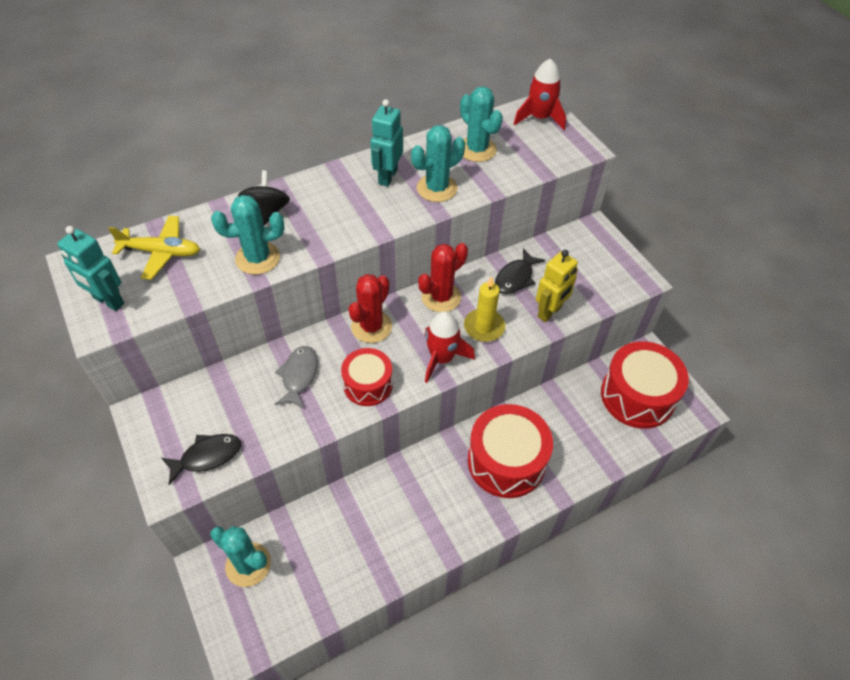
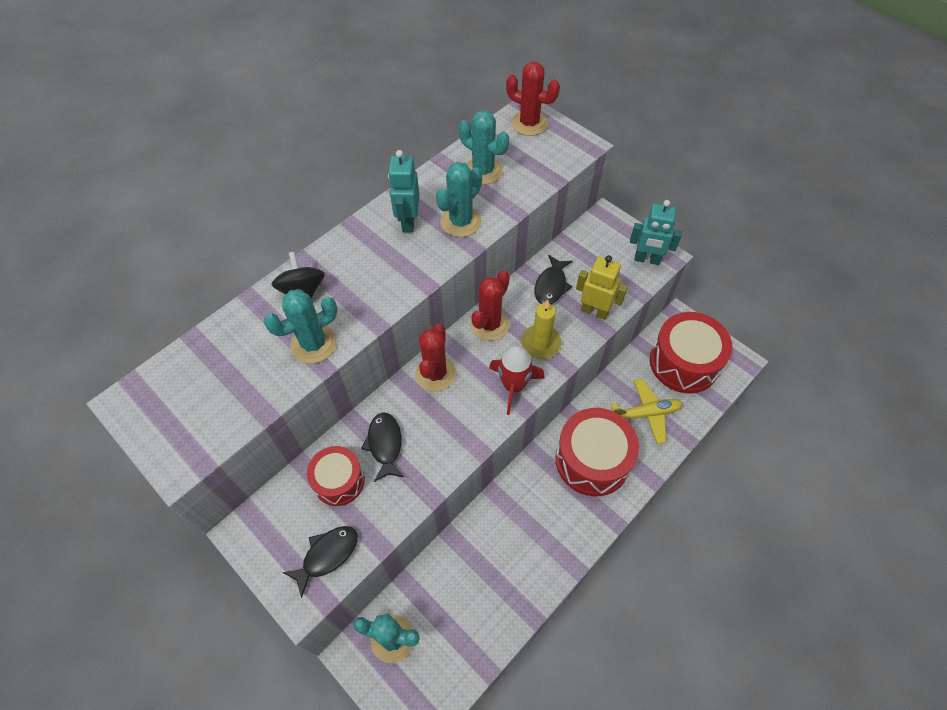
camera: 15 degrees left, 5 degrees up
(108, 301) = (177, 435): turquoise robot -> turquoise robot (647, 259)
(161, 252) = (211, 365): yellow plane -> yellow plane (646, 414)
(299, 376) = (385, 444): grey fish -> black fish
(368, 384) = (454, 433): red drum -> red drum (339, 481)
(539, 118) = (529, 123): red rocket -> red cactus
(549, 312) = (594, 311): yellow robot -> yellow robot turned 90 degrees counterclockwise

